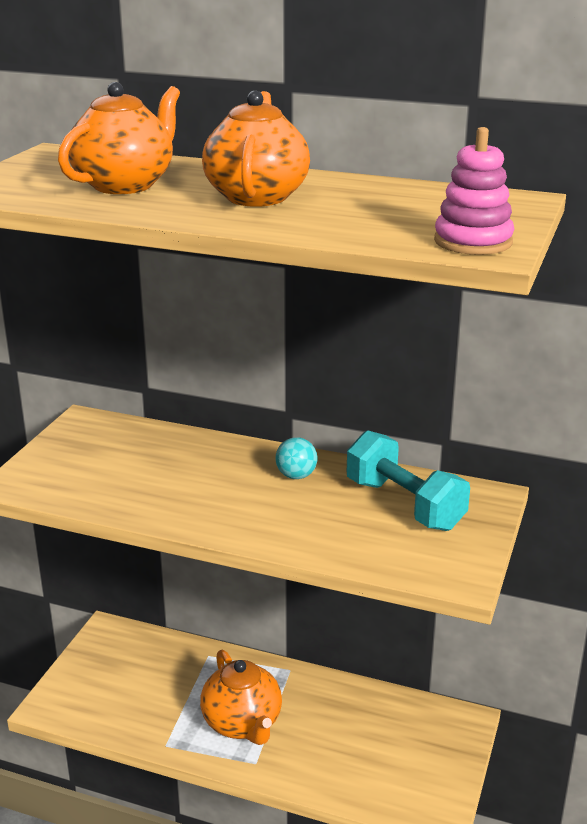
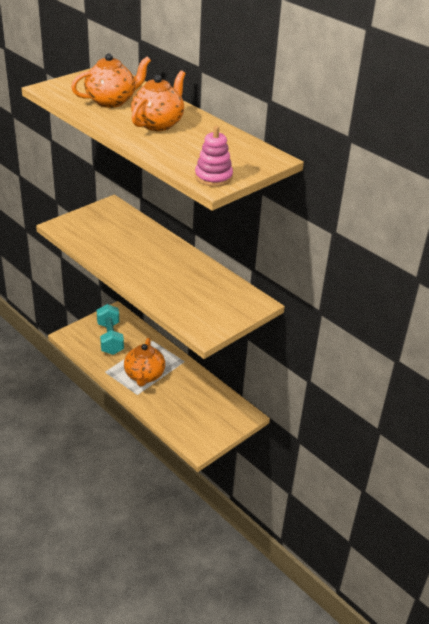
camera: 25 degrees right, 10 degrees up
(296, 476) = (180, 263): turquoise ball -> none
(404, 504) = (215, 293): turquoise dumbbell -> turquoise dumbbell (110, 338)

